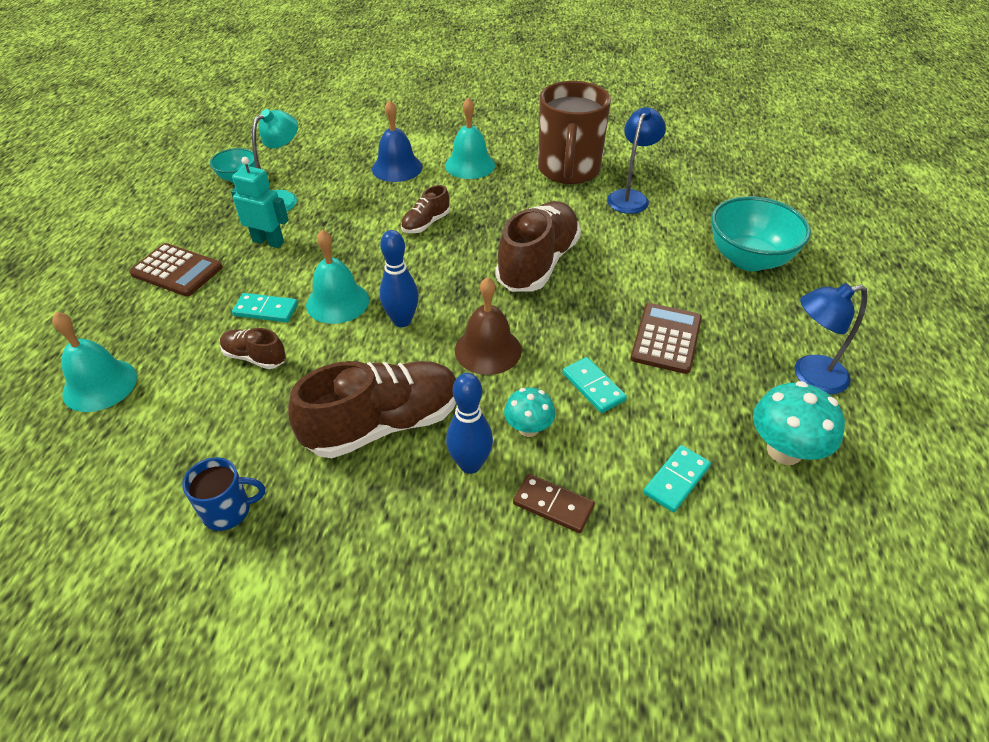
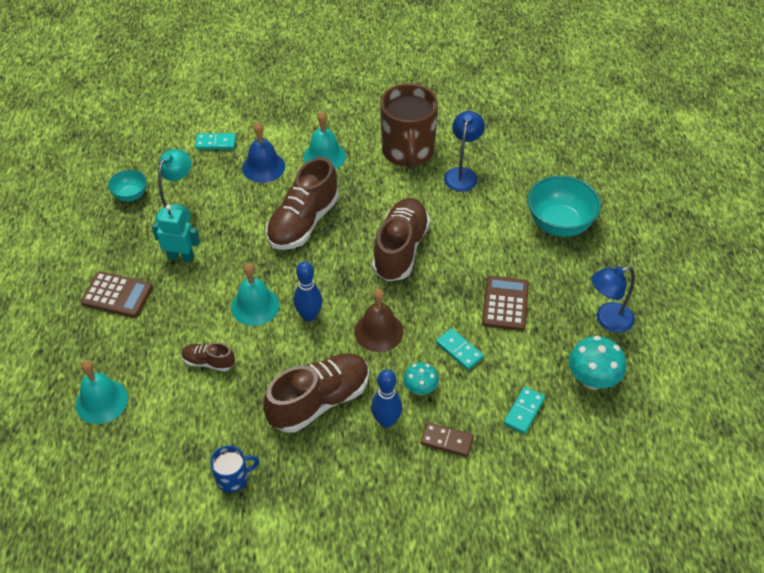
camera: 10 degrees left, 5 degrees up
(266, 310) = (202, 321): turquoise domino -> turquoise domino (215, 143)
(426, 223) = (303, 222): brown shoe -> brown shoe, size x2.04

